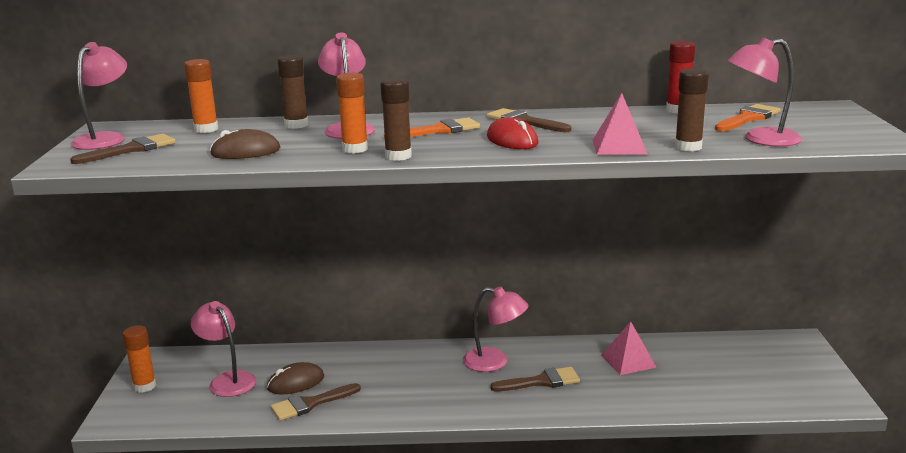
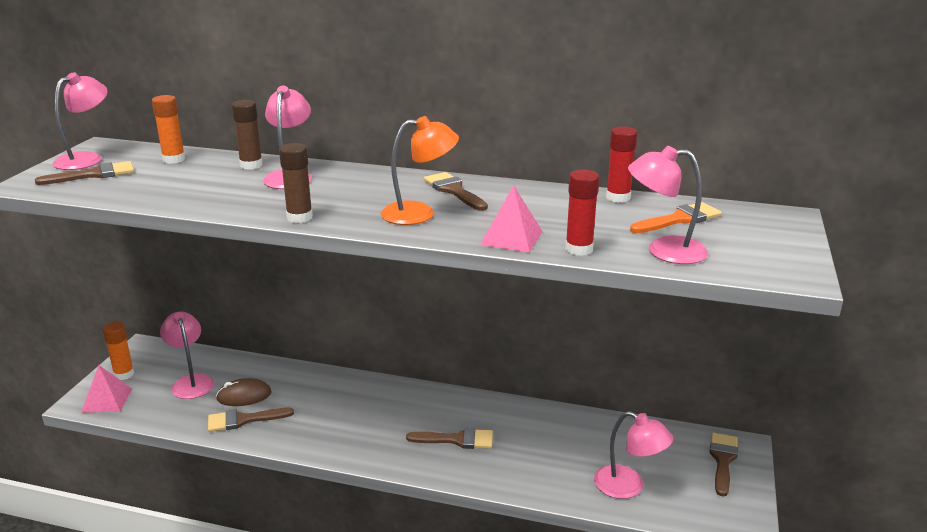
camera: 15 degrees right, 5 degrees up
(245, 152) = (179, 191): brown mouse -> none
(355, 149) = (271, 203): orange glue stick -> none
(439, 130) = (366, 190): orange brush -> none
(495, 362) = (427, 410): pink lamp -> pink lamp (628, 487)
(512, 140) = (419, 213): red mouse -> orange lamp
(628, 361) = (552, 434): pink pyramid -> pink pyramid (107, 400)
(688, 147) = (579, 249): brown glue stick -> red glue stick
(791, 354) = (722, 460): none -> brown brush

